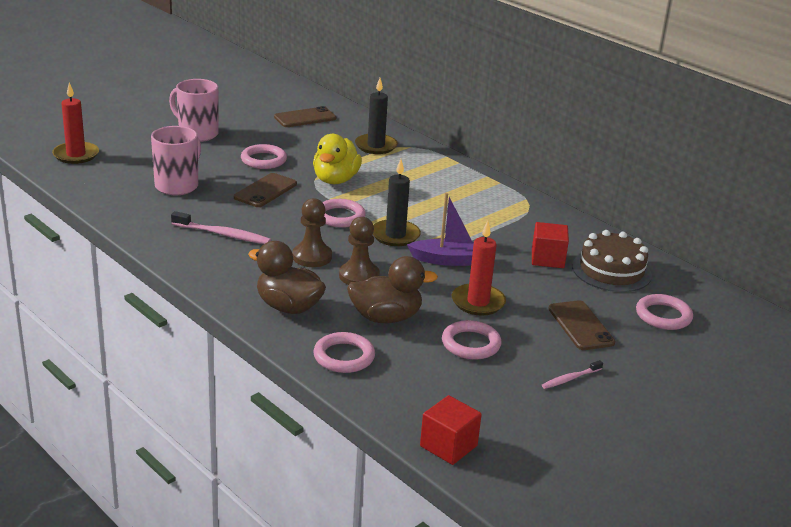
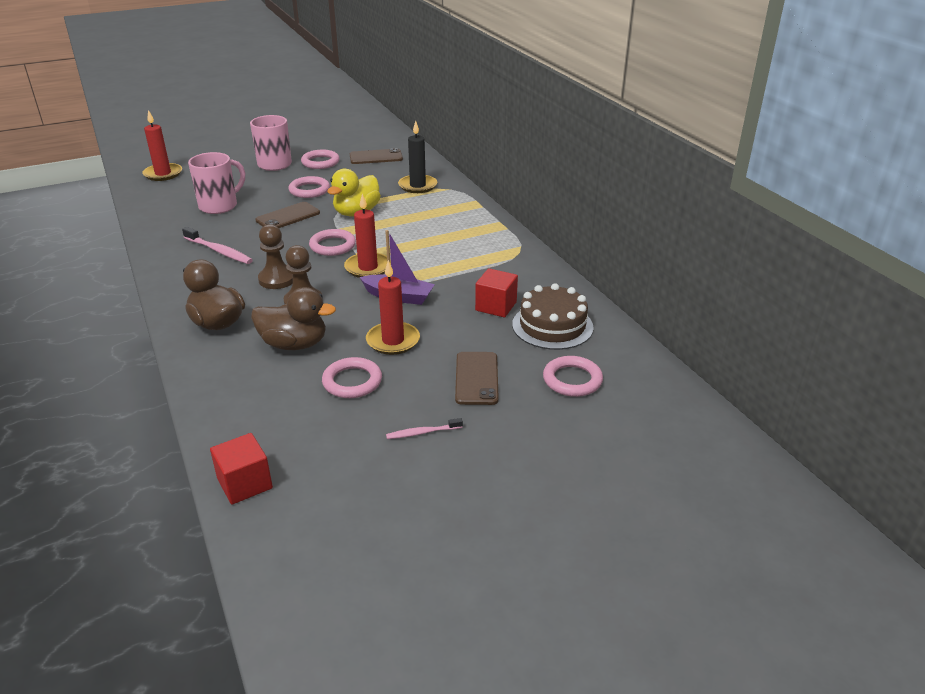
camera: 20 degrees right, 5 degrees up
(344, 356) = (225, 377): pink ring -> pink ring (320, 162)
(395, 235) = (368, 268): black candle -> red candle

